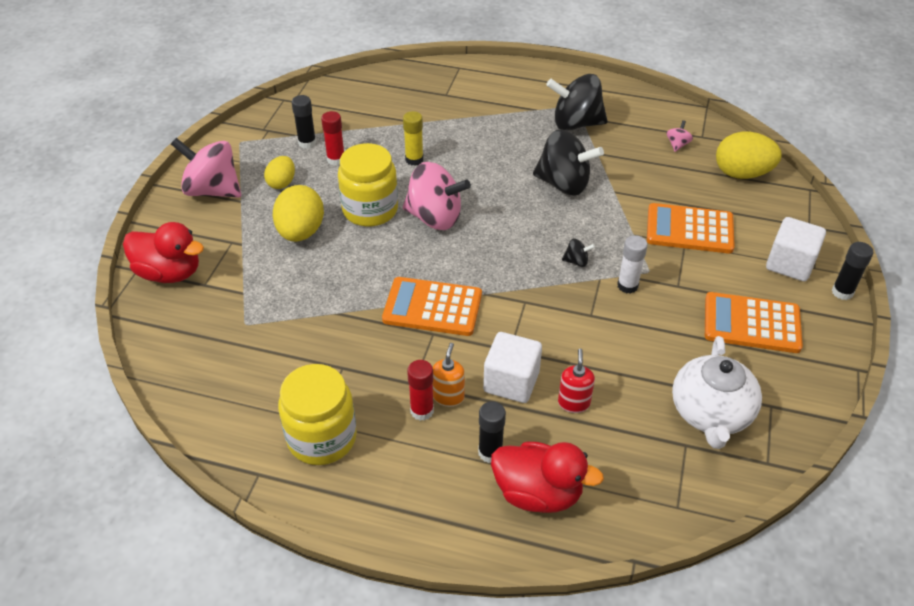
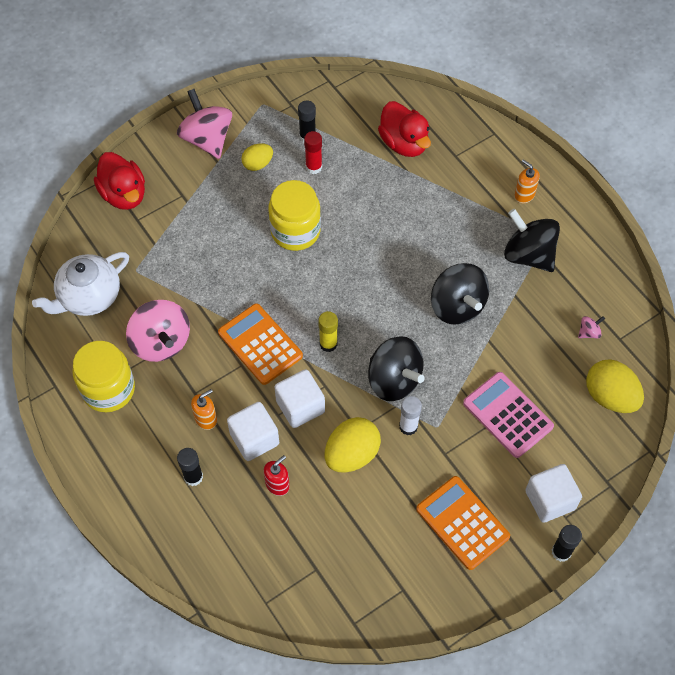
camera: 40 degrees right, 15 degrees up
(301, 232) = (232, 218): yellow egg -> yellow egg (351, 454)
(414, 159) = (369, 206): yellow glue stick -> yellow glue stick (328, 344)
(422, 411) = (181, 416): red glue stick -> none
(435, 217) = (333, 270): pink spinning top -> pink spinning top (161, 342)
(522, 330) = (300, 406): none -> white cube
(527, 91) = (524, 195): none -> orange soap dispenser
(538, 493) = (194, 526): red duck -> red duck (404, 143)
(576, 261) = (394, 380): black spinning top -> black spinning top, size x2.39
(689, 229) = (507, 415): orange calculator -> pink calculator
(710, 413) = (356, 562): white teapot -> white teapot (89, 296)

